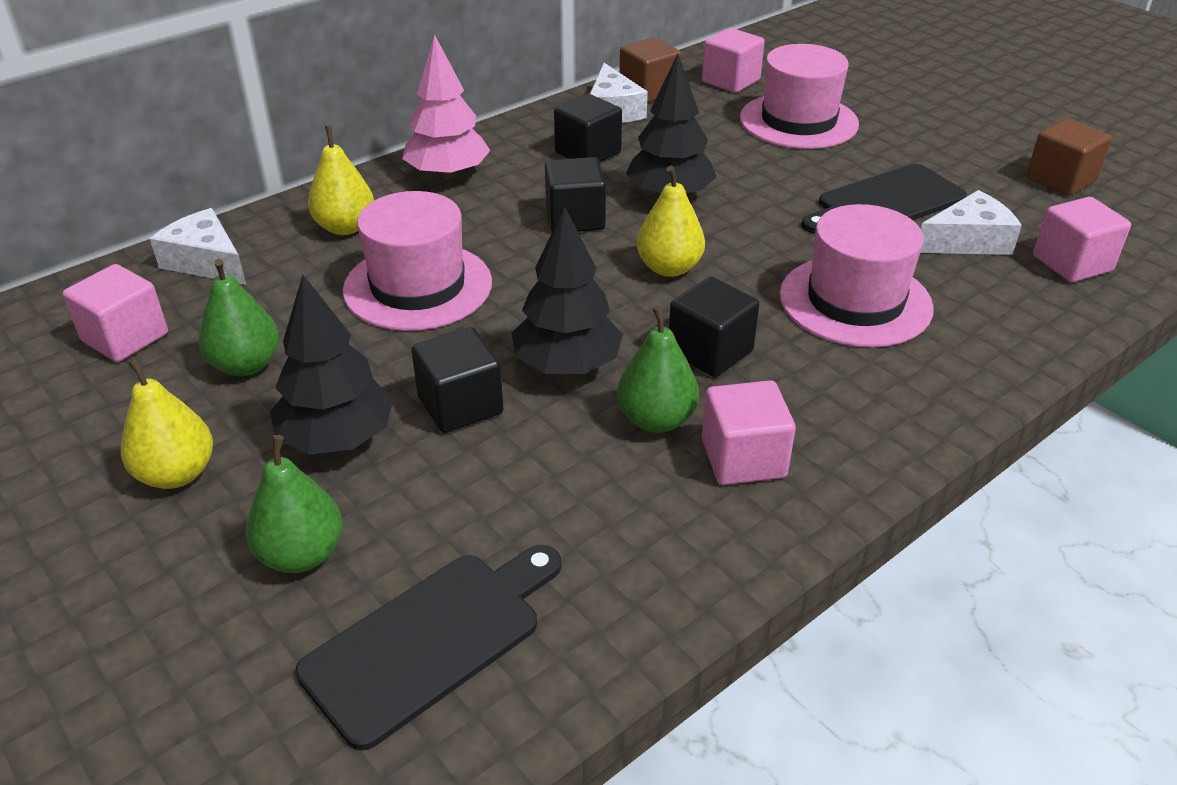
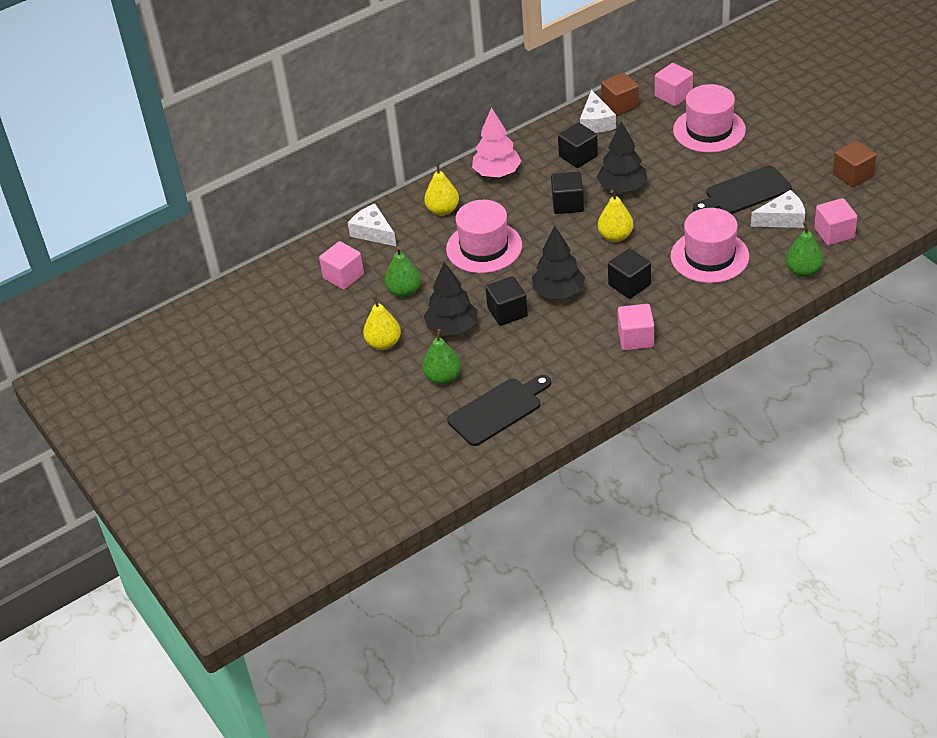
camera: 10 degrees right, 5 degrees up
(656, 420) = (598, 320): green pear -> green pear (803, 271)

